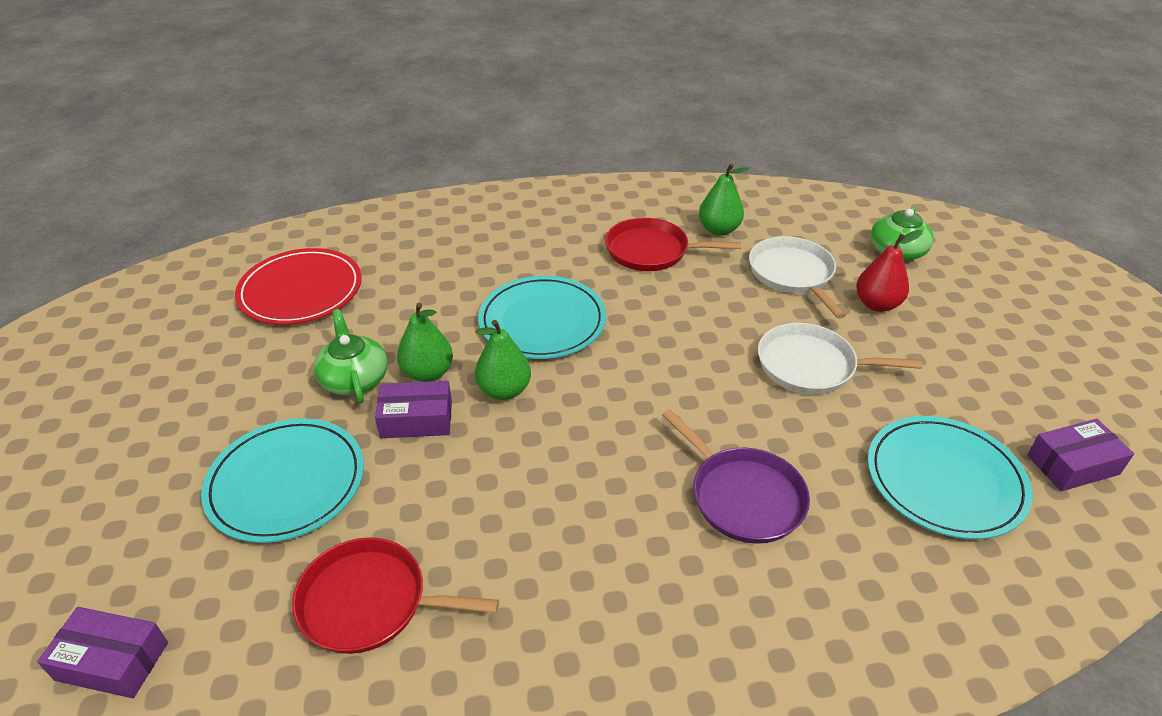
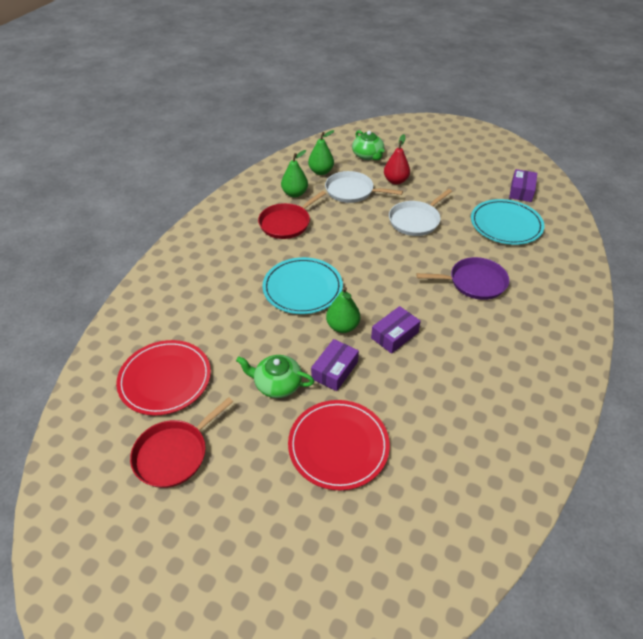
camera: 55 degrees left, 5 degrees up
(112, 661) = (416, 570): purple box -> purple box (394, 335)
(286, 483) = (338, 446): turquoise plate -> red plate
(370, 602) = (448, 439): red pan -> red pan (174, 454)
(428, 373) = (301, 350): green pear -> green pear (321, 171)

